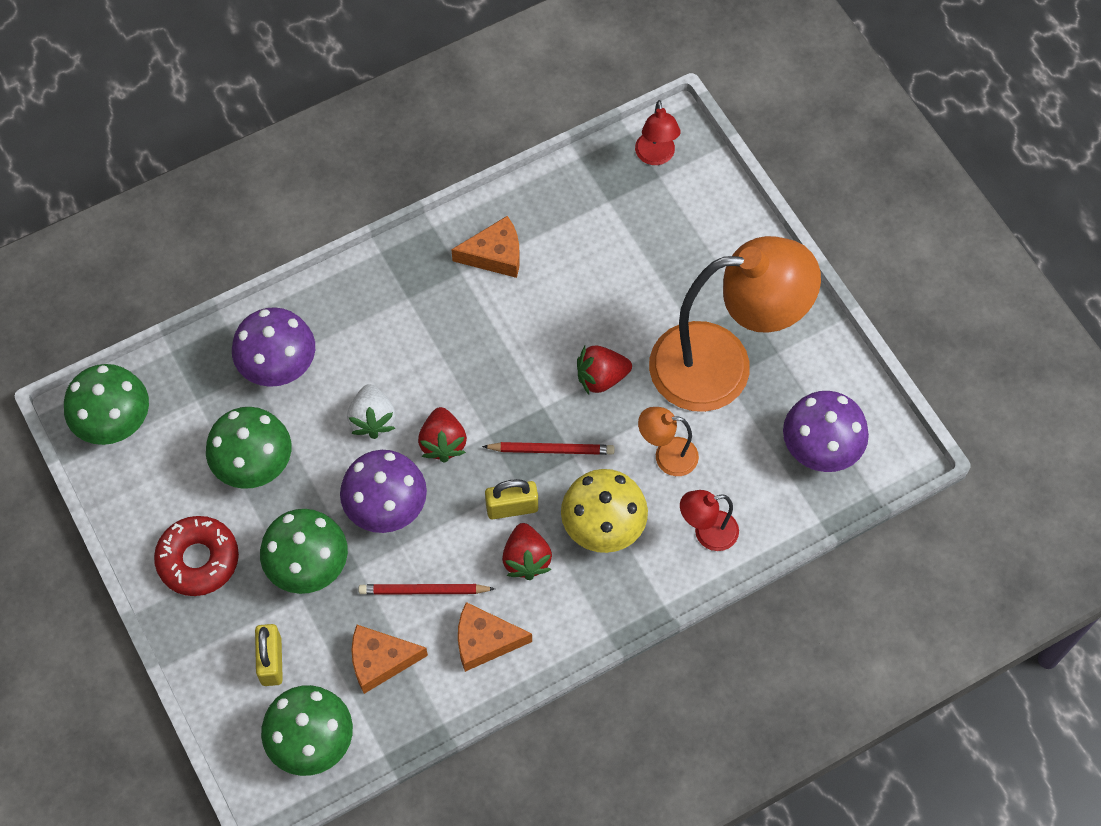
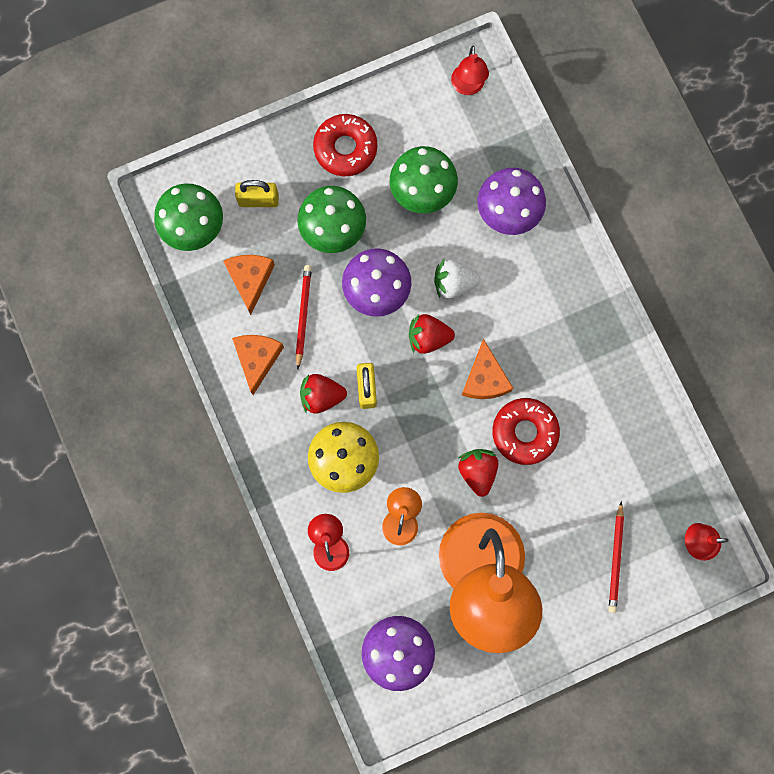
camera: 95 degrees right, 15 degrees up
(114, 421) = (468, 87): green mushroom -> red lamp
(495, 255) = (601, 392): orange cheese -> orange cheese (484, 378)
(549, 331) = (524, 432): none -> red donut
(551, 450) = (415, 424): red pencil -> red pencil (615, 559)

